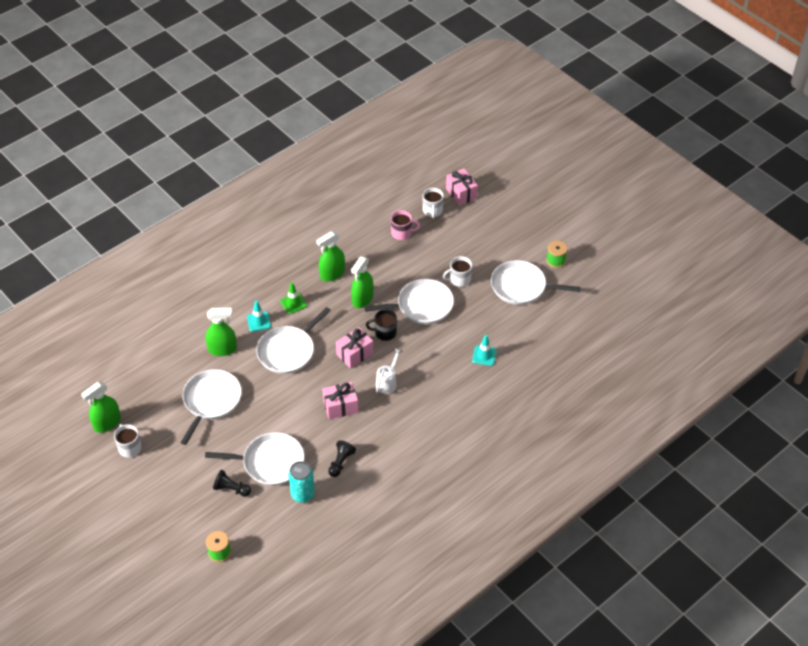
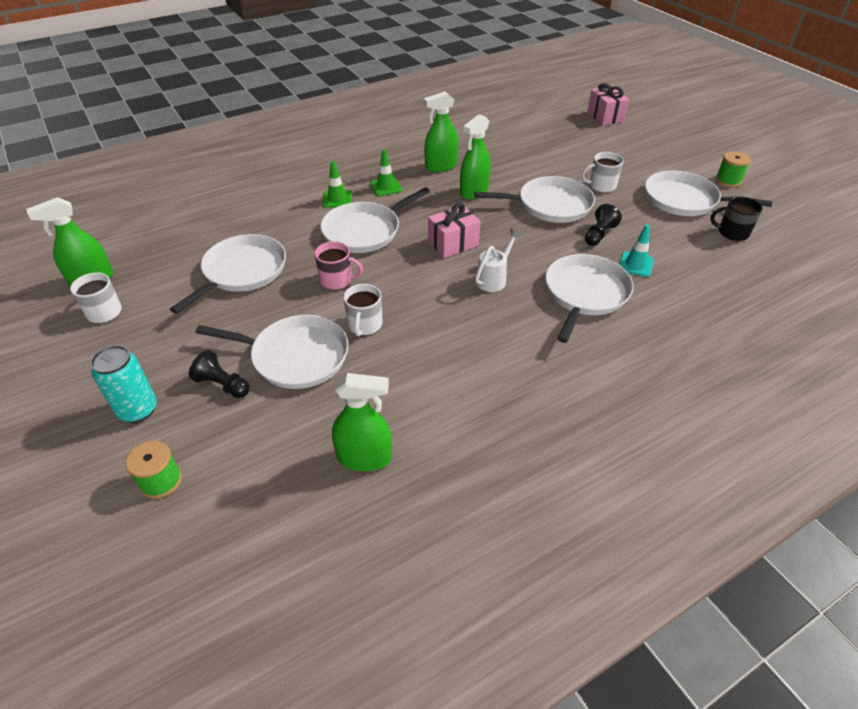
camera: 10 degrees right, 5 degrees down
(222, 349) = (281, 220): green spray bottle -> green spray bottle (364, 457)
(259, 321) = (337, 199): turquoise traffic cone -> green traffic cone
(303, 494) = (331, 408): turquoise can -> turquoise can (138, 410)
(340, 407) = (420, 299): pink gift -> none
(341, 462) = (404, 370): black pawn -> black pawn (599, 234)
(384, 332) = (497, 226): black mug -> black mug (732, 232)
(402, 233) = (532, 140): pink mug -> pink mug (337, 280)
(432, 211) = (570, 126): white mug -> white mug (364, 325)
(450, 386) = (585, 294): none -> white pan

